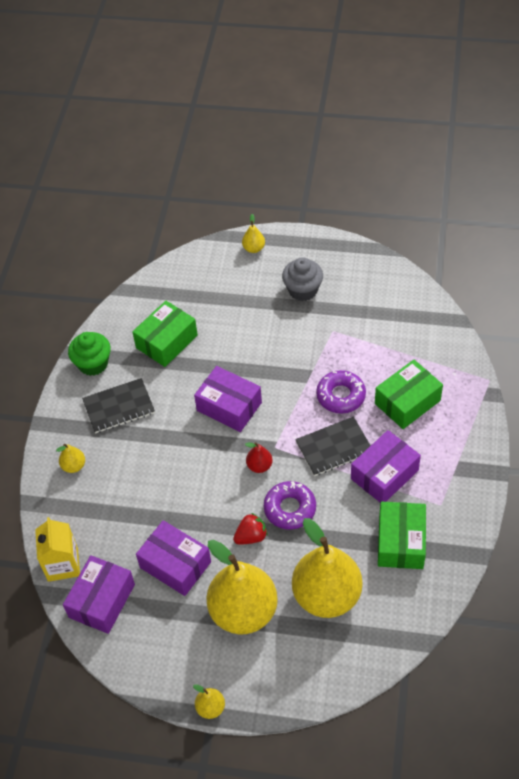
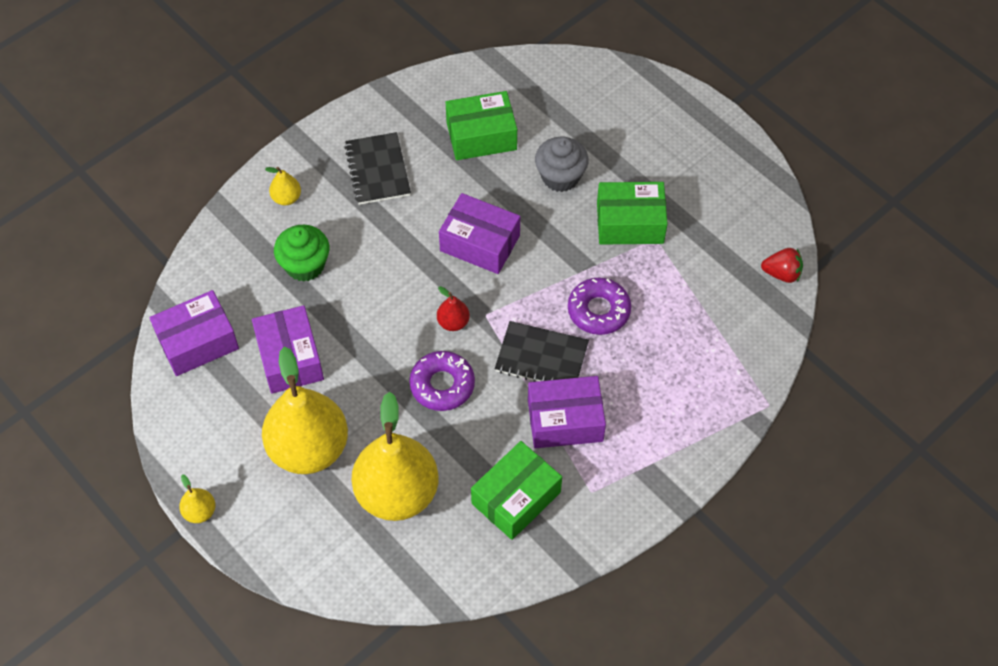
camera: 35 degrees right, 5 degrees up
(63, 564) = (195, 283): yellow carton -> none
(93, 364) = (393, 110): green cupcake -> green cupcake (305, 265)
(119, 407) = (377, 170): black notebook -> black notebook turned 60 degrees clockwise
(229, 406) = (480, 243): purple box -> purple box turned 45 degrees counterclockwise
(251, 536) = (381, 384): red strawberry -> red strawberry (781, 273)
(254, 248) = (657, 97): yellow pear -> none
(303, 290) = (665, 175): grey cupcake -> grey cupcake (560, 177)
(407, 402) = (660, 365): green box -> green box (630, 223)

